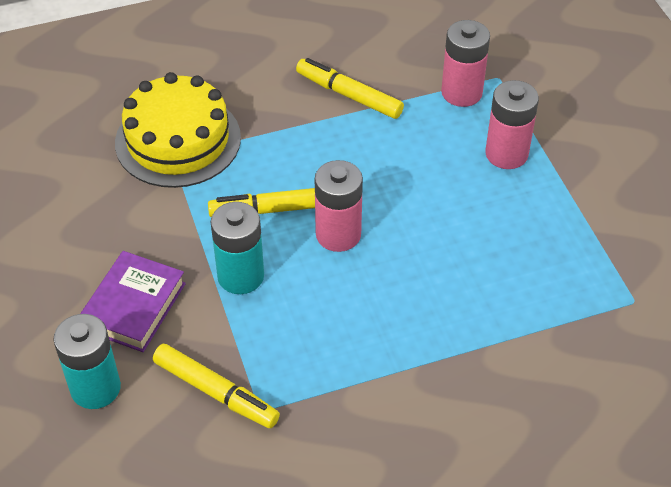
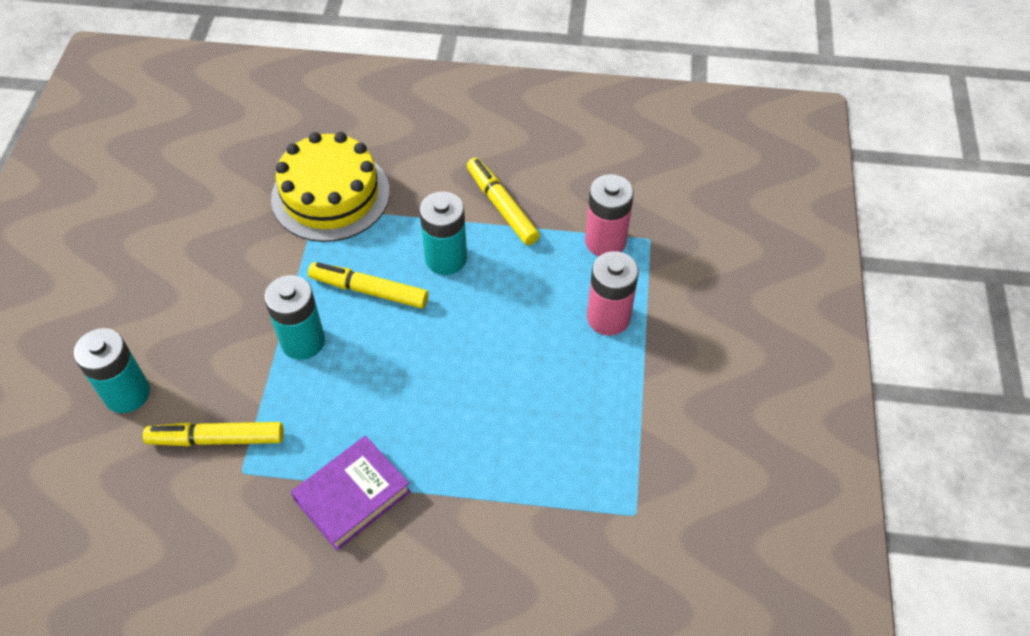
camera: 25 degrees right, 5 degrees up
(134, 306) = (201, 333): purple book -> purple book (352, 496)
(216, 392) = (217, 439): yellow marker -> yellow marker turned 120 degrees clockwise
(327, 157) = (446, 258): none -> turquoise battery
(338, 234) = (408, 336): pink battery -> none

